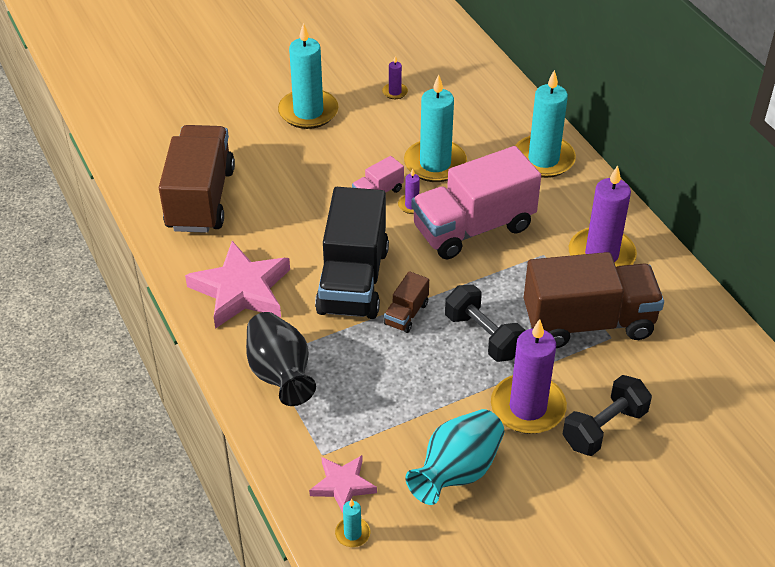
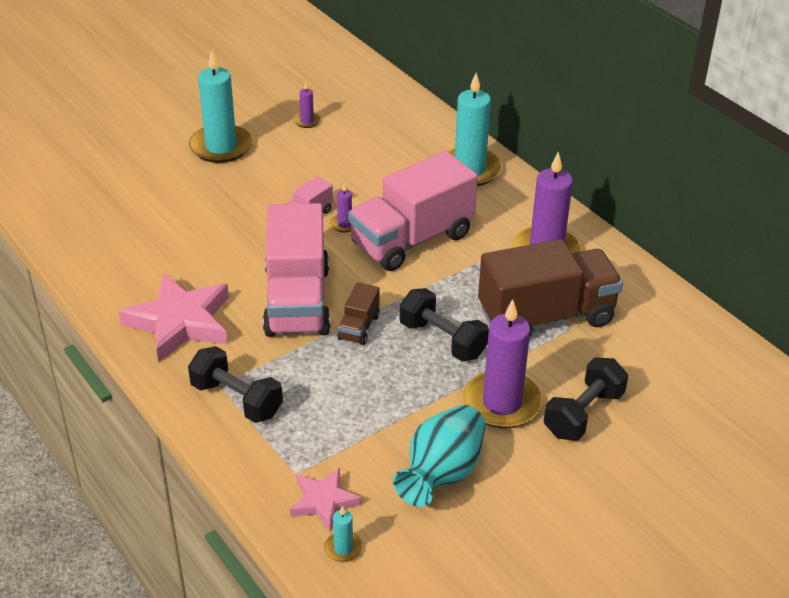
camera: 10 degrees left, 5 degrees down
(200, 199) = (121, 239): brown truck -> none
(280, 374) = (236, 400): black vase -> black dumbbell
(353, 280) = (297, 301): black truck -> pink truck
(435, 164) = (361, 183): turquoise candle -> none

